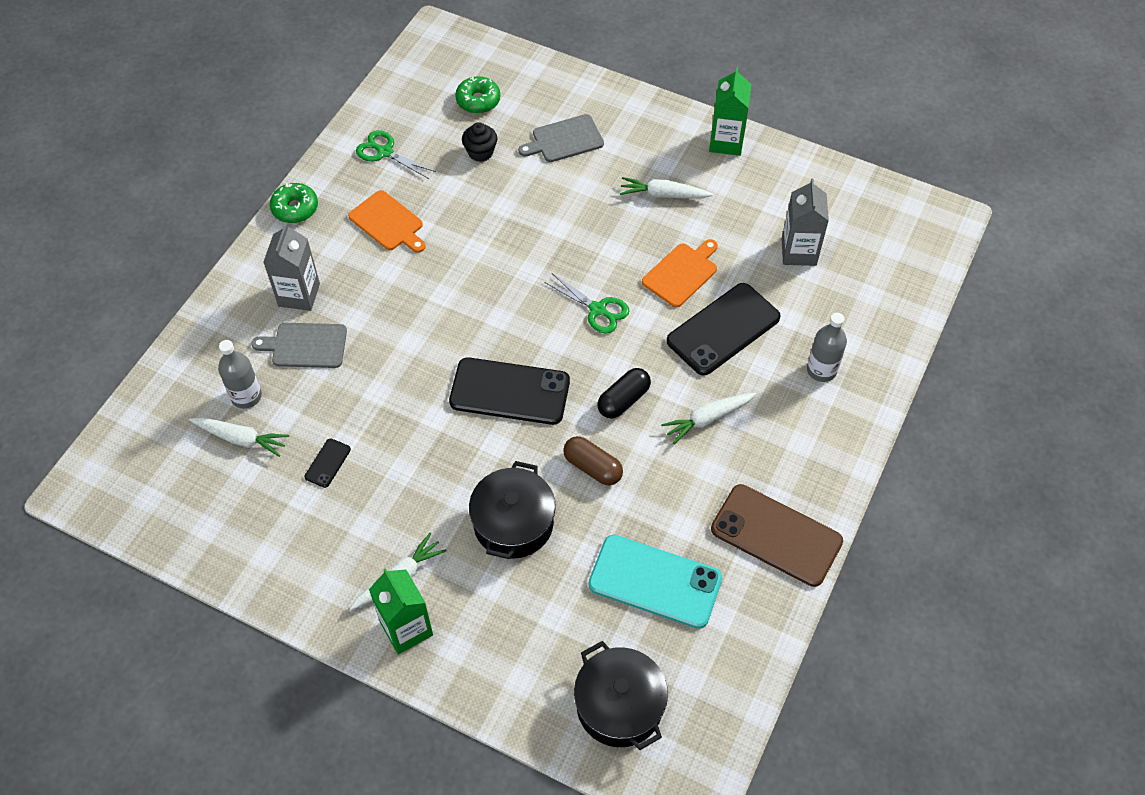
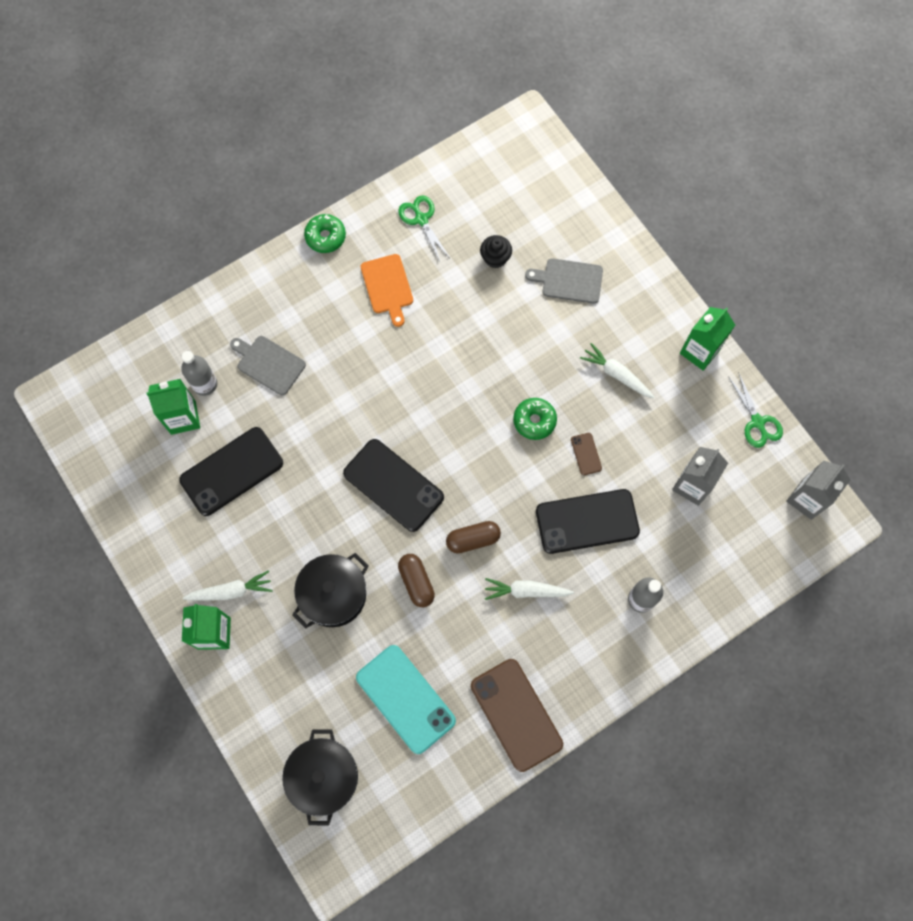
camera: 30 degrees right, 15 degrees up
(241, 439) = (183, 417): white carrot -> green carton
(299, 295) = (287, 317): grey carton -> grey carton (807, 499)
(328, 463) = (232, 471): black phone -> black phone, size x2.32
(478, 100) = (522, 207): green donut -> green donut (534, 421)
(597, 309) = (501, 451): green scissors -> green scissors (757, 422)
(623, 400) = (473, 539): black capsule -> brown capsule
(681, 273) = (586, 454): orange cutting board -> brown phone

